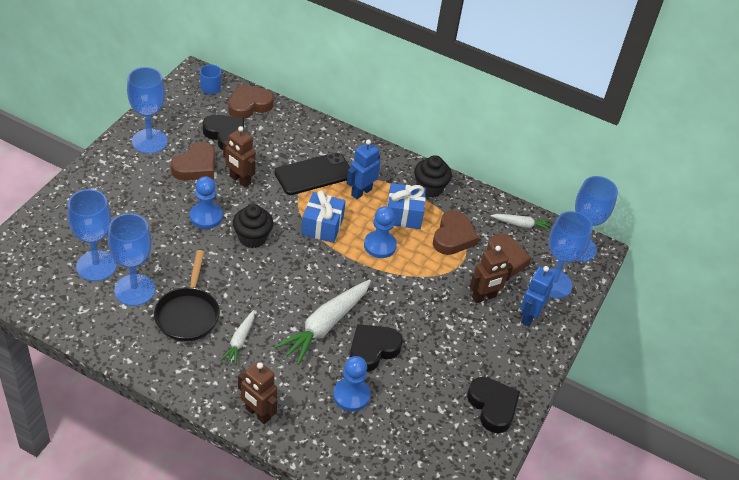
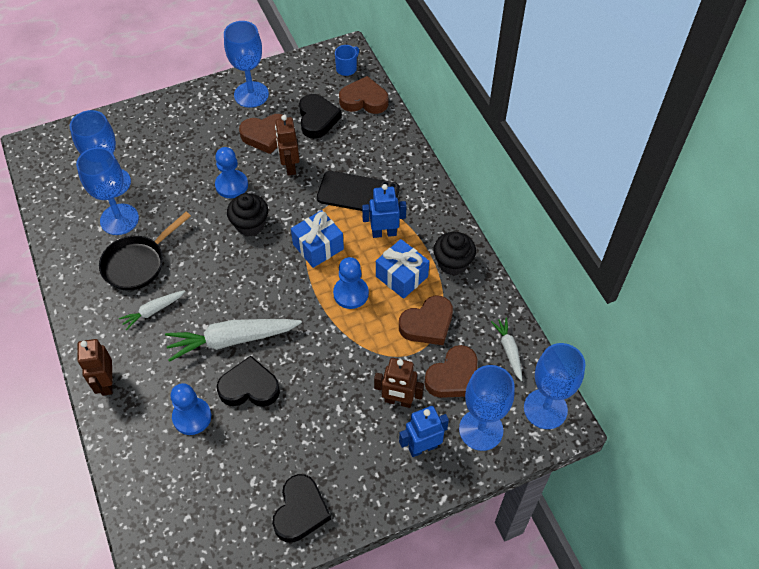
camera: 45 degrees right, 10 degrees up
(521, 224) = (508, 350): white carrot -> white carrot turned 150 degrees counterclockwise

